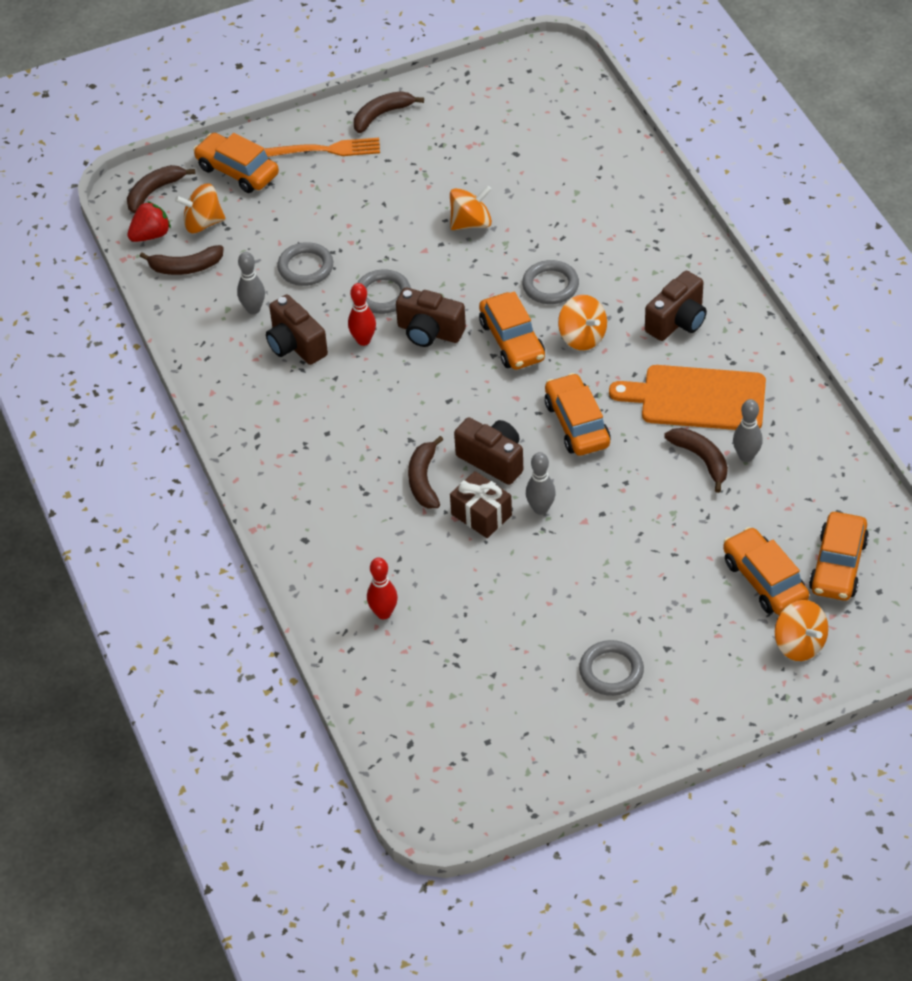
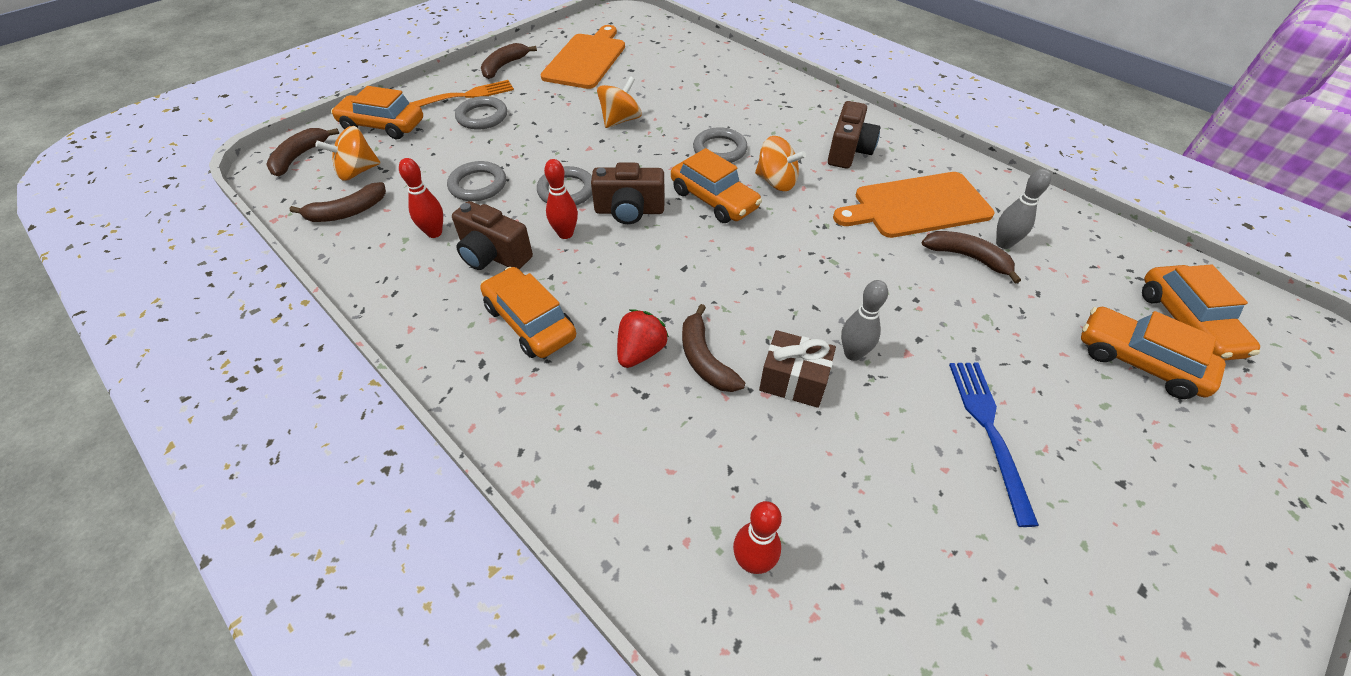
camera: 25 degrees left, 0 degrees up
(151, 235) = (302, 192): red strawberry -> red strawberry (641, 352)
(253, 309) = (434, 233): grey bowling pin -> red bowling pin
(474, 126) = (586, 59): none -> orange cutting board
(493, 460) = (767, 315): brown camera -> none
(577, 424) = (826, 256): orange car -> orange car (530, 322)
(601, 590) = (989, 431): none -> blue fork
(611, 671) = (1091, 543): grey ring -> grey ring (482, 117)
(799, 644) = (1246, 425): orange spinning top -> none

